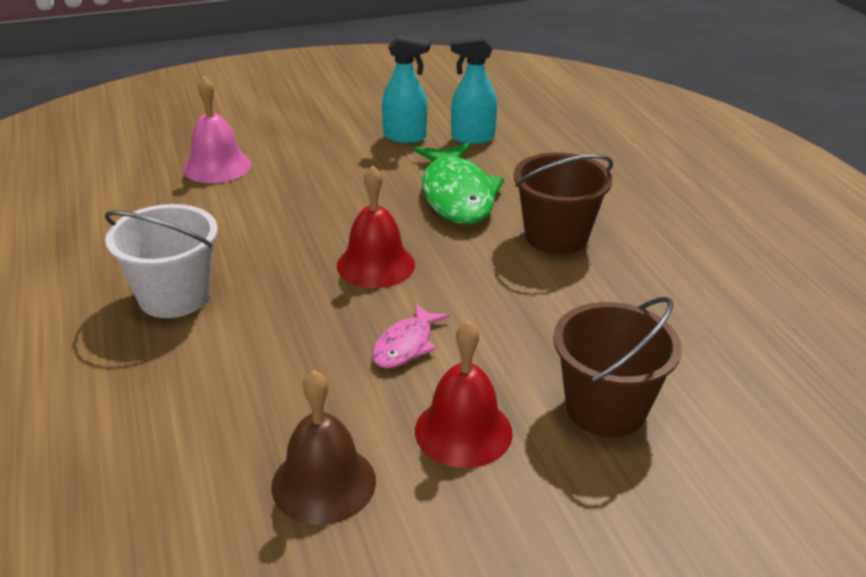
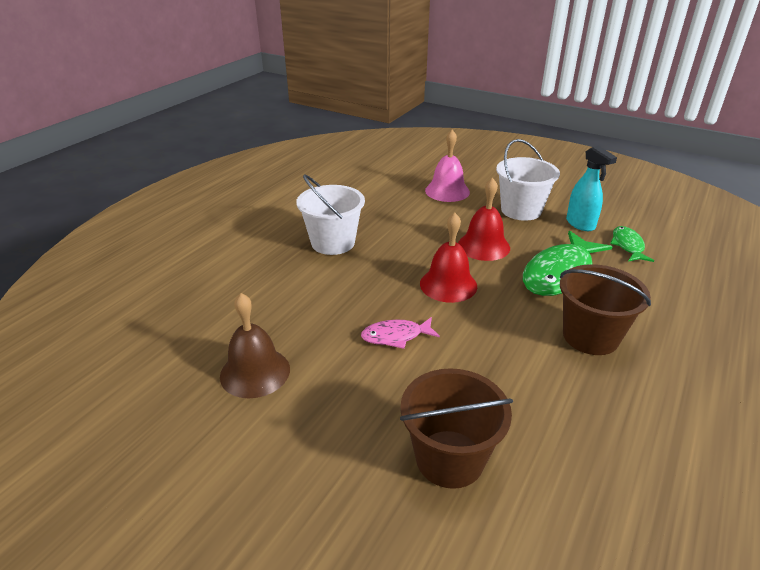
camera: 50 degrees right, 0 degrees up
(330, 150) = (521, 210): none -> white bucket
(463, 431) = (351, 402): red bell -> red bell (483, 246)
(472, 138) = (628, 246): turquoise spray bottle -> green fish

